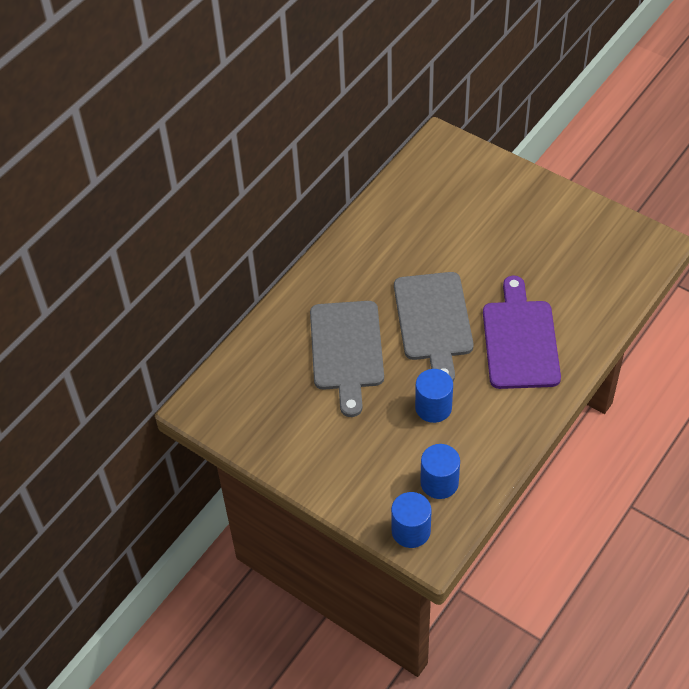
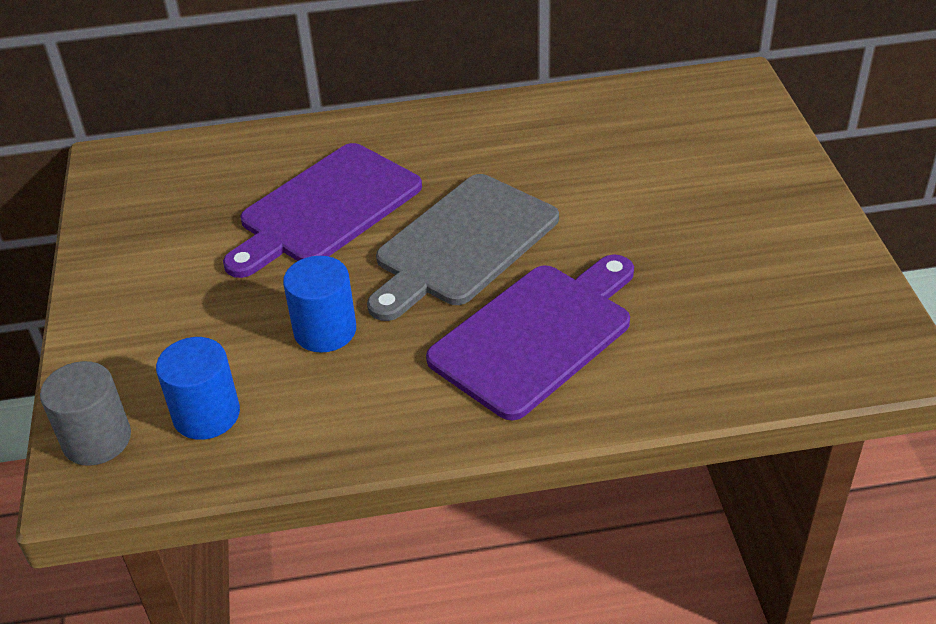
camera: 45 degrees right, 10 degrees down
(346, 350) = (325, 209): grey cutting board -> purple cutting board
(411, 531) = (97, 439): blue cylinder -> grey cylinder

